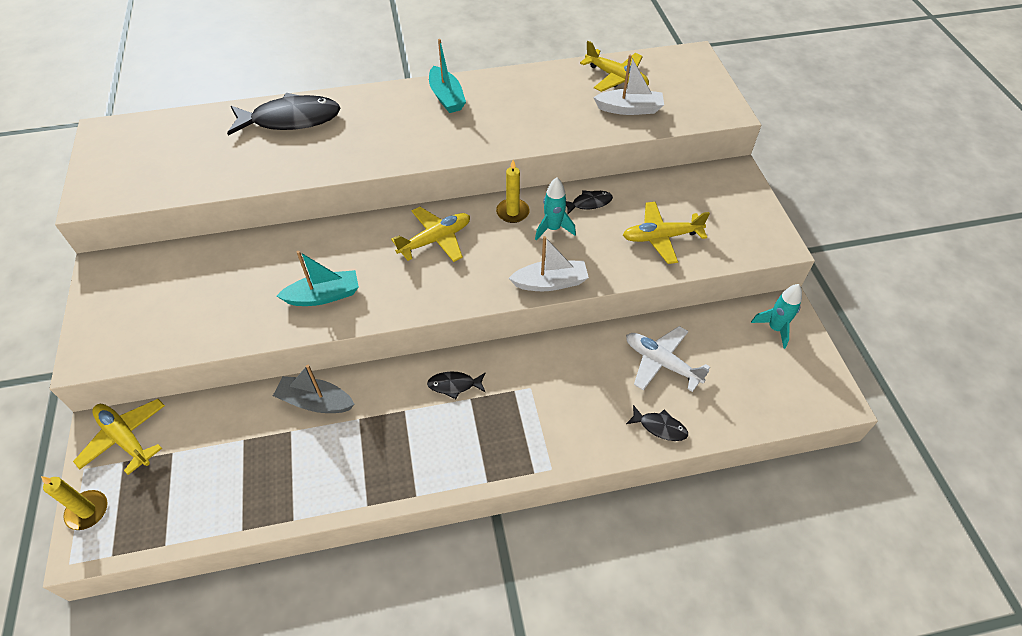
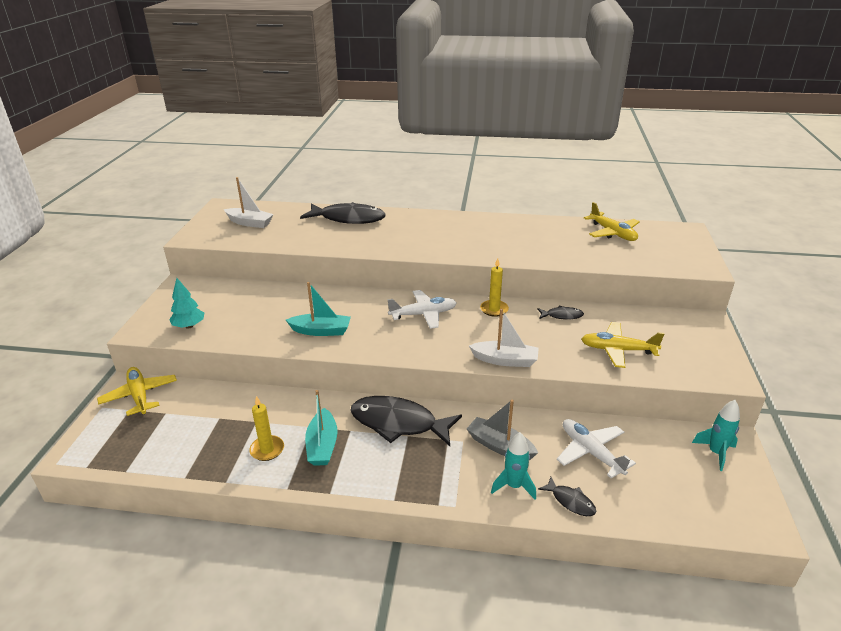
camera: 20 degrees right, 20 degrees down
(87, 511) = (88, 434): yellow candle -> yellow candle (267, 450)
(149, 332) = (189, 326): none -> turquoise tree
(315, 402) = (284, 407): grey boat -> grey boat (500, 446)
(435, 240) = (423, 314): yellow plane -> white plane
(446, 97) = (468, 224): turquoise boat -> turquoise boat (322, 445)
(454, 385) = (398, 423): black fish -> black fish, size x2.15
(553, 229) = (523, 326): turquoise rocket -> turquoise rocket (514, 486)
(629, 109) = (616, 253): white boat -> white boat (250, 223)

